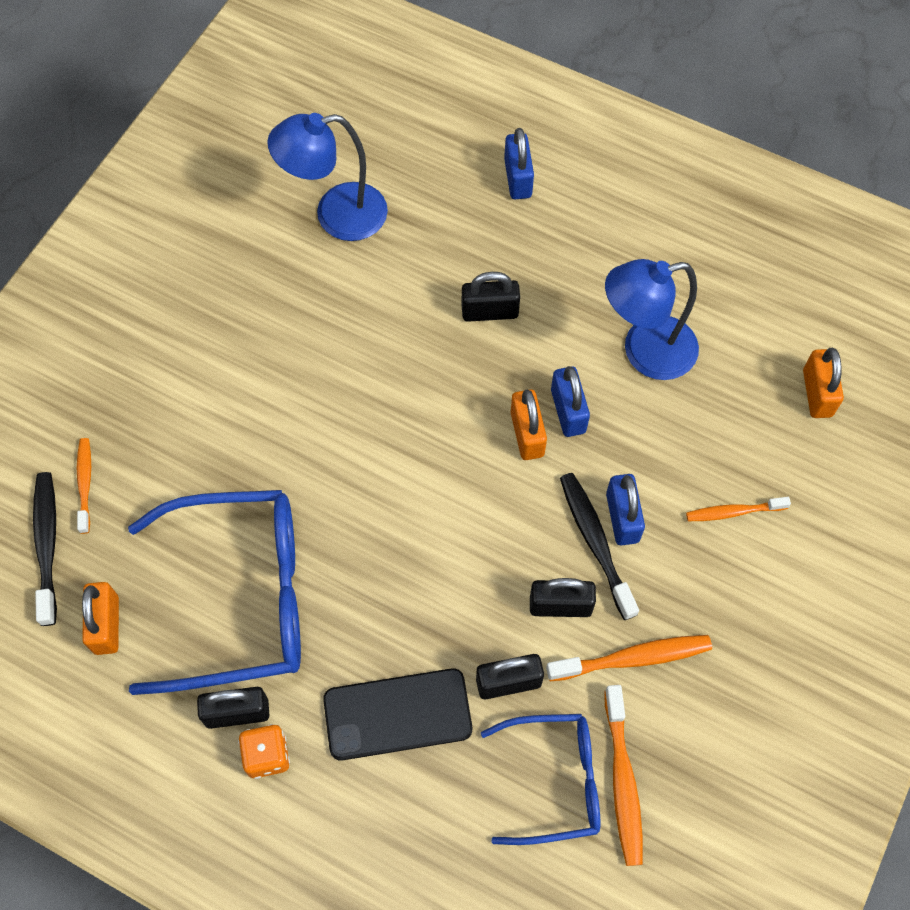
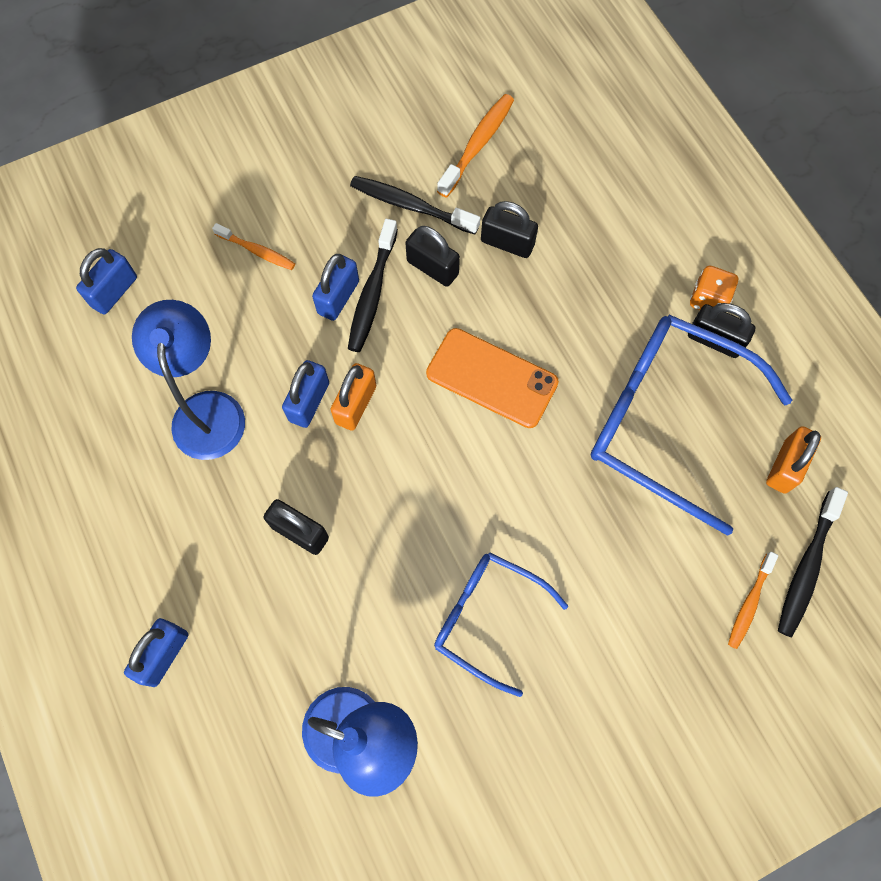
camera: 145 degrees left, 5 degrees up
(397, 714) = (599, 270): black phone -> none
(426, 534) = (492, 378): none -> orange phone
(555, 780) = (521, 170): blue glasses -> blue glasses (487, 618)
(633, 658) = (410, 206): orange toothbrush -> black toothbrush
(645, 352) = (207, 409): blue lamp -> blue lamp turned 120 degrees counterclockwise
(817, 393) = (114, 292): orange padlock -> blue padlock

